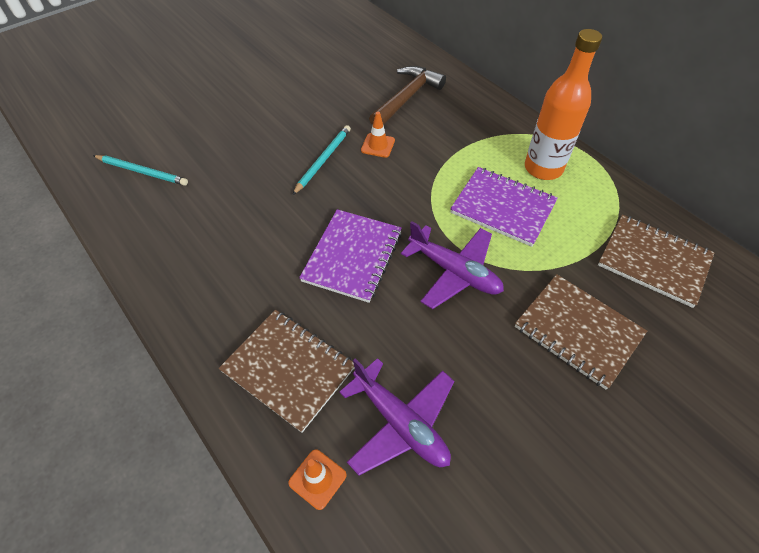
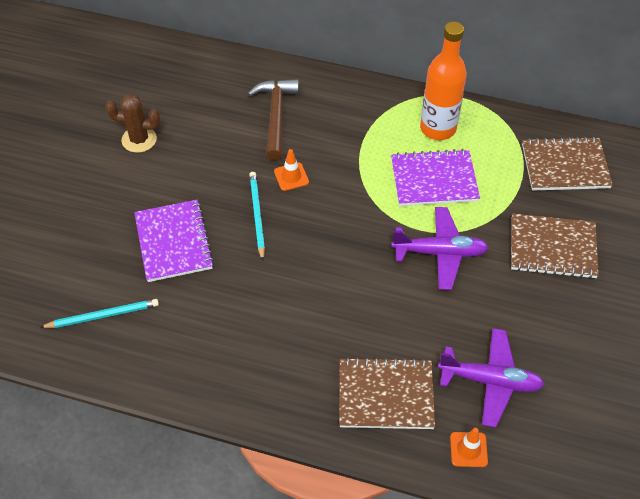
camera: 35 degrees left, 0 degrees up
(289, 69) = (139, 139): none -> brown cactus
(353, 256) = (356, 284): purple notebook -> purple notebook (174, 242)

